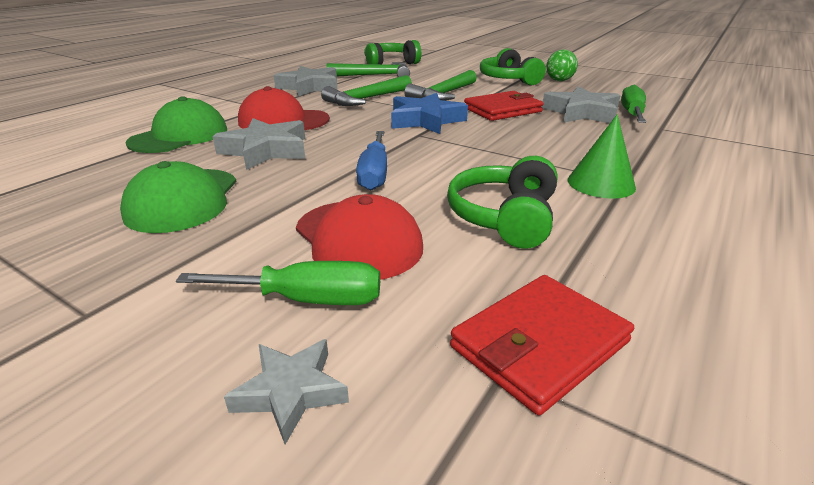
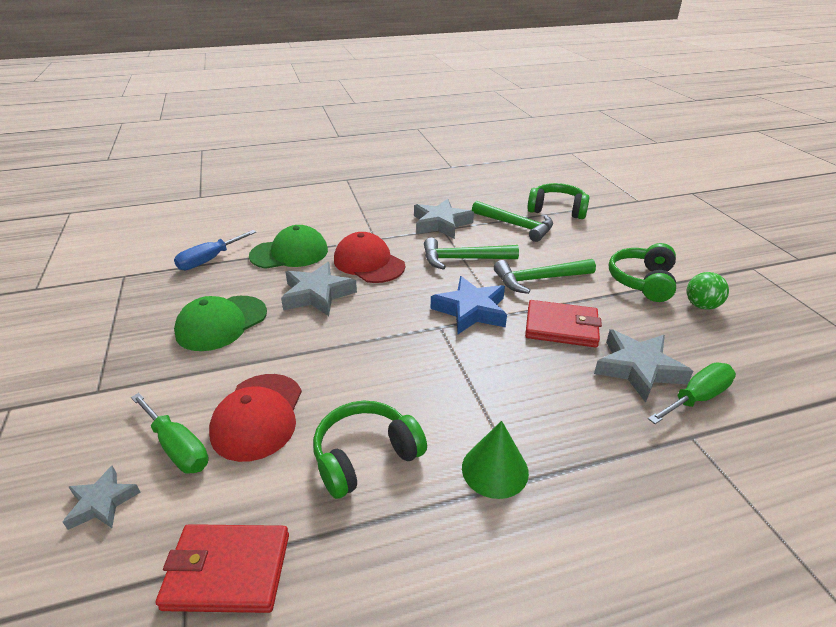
camera: 40 degrees right, 5 degrees up
(374, 174) = (348, 357): blue screwdriver -> blue screwdriver (209, 260)

